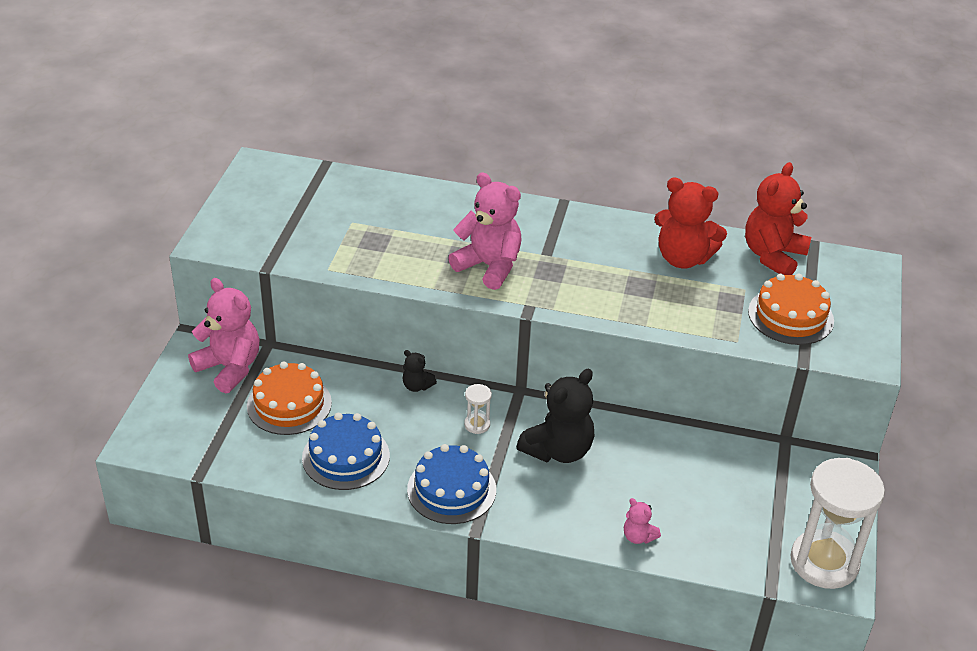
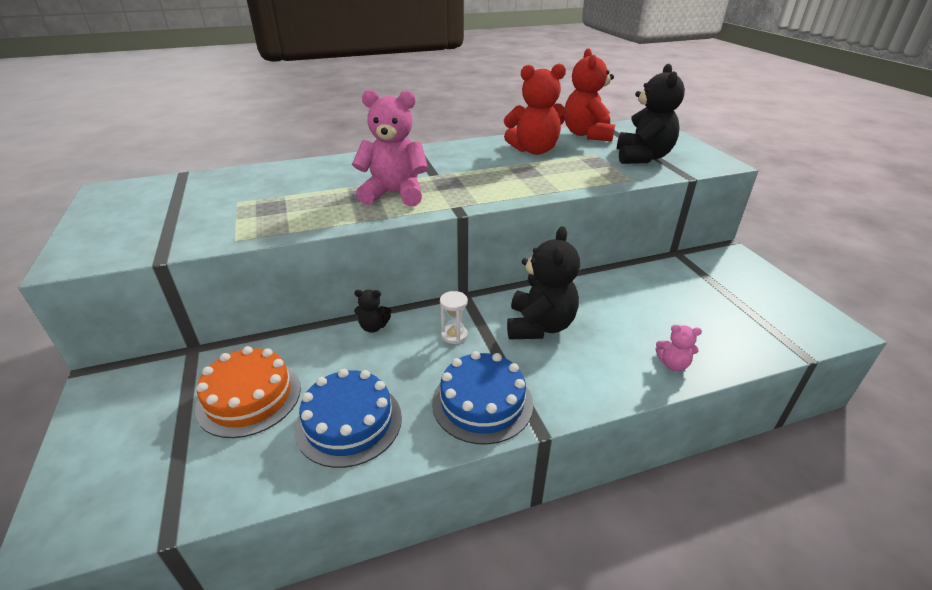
camera: 30 degrees left, 5 degrees down
(229, 368) = (155, 390): pink teddy bear -> none
(790, 316) = (642, 157): orange cake -> black teddy bear
(824, 562) = (805, 318): white hourglass -> none

